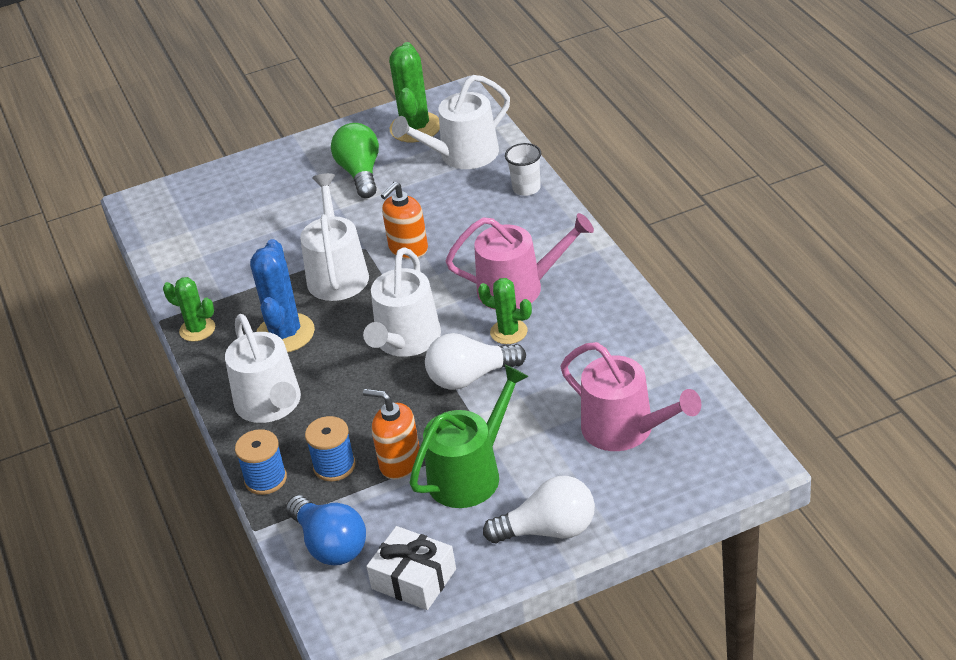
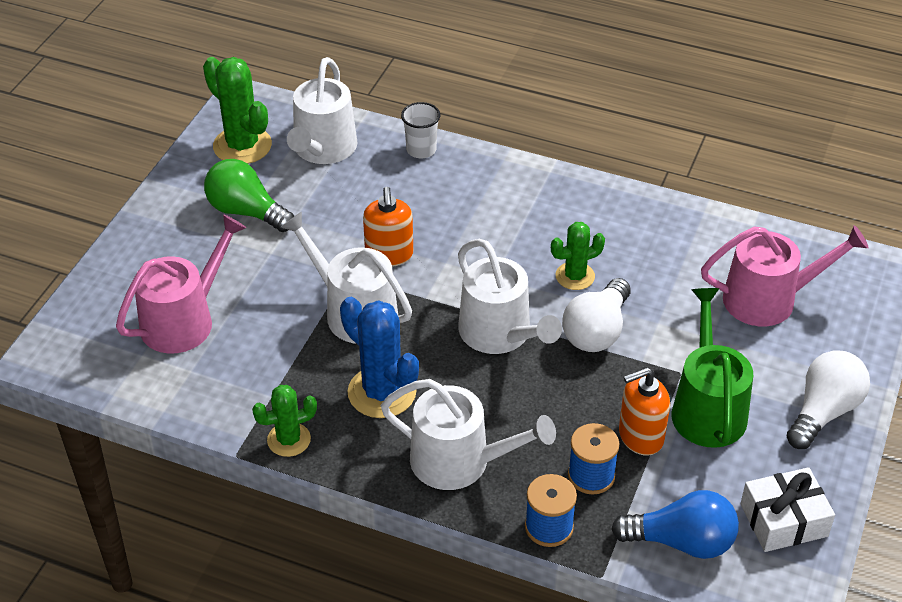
camera: 50 degrees left, 5 degrees up
(518, 288) = (532, 236): pink watering can -> pink watering can (184, 320)

